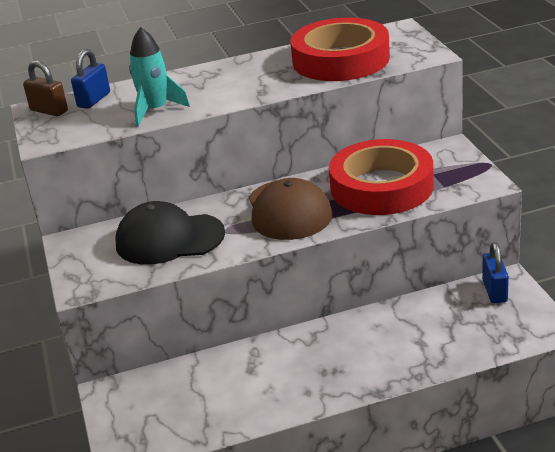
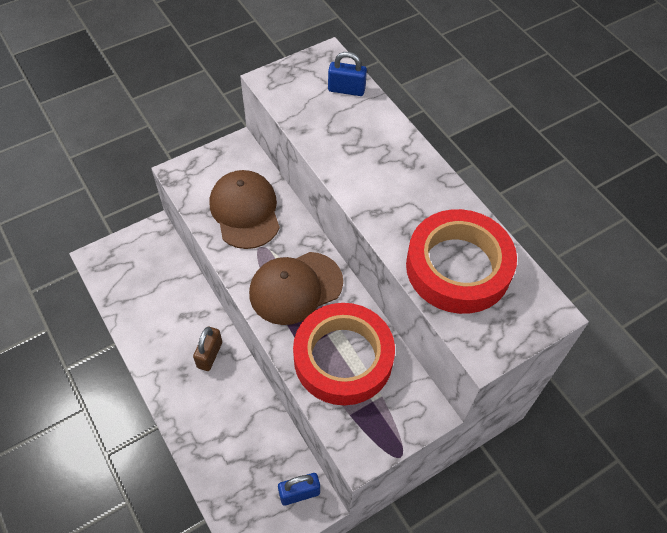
camera: 70 degrees right, 25 degrees up
(49, 111) = (323, 65): brown padlock -> brown padlock (209, 355)
(155, 110) = (330, 139): turquoise rocket -> none
(169, 239) = (245, 211): black cap -> brown cap

